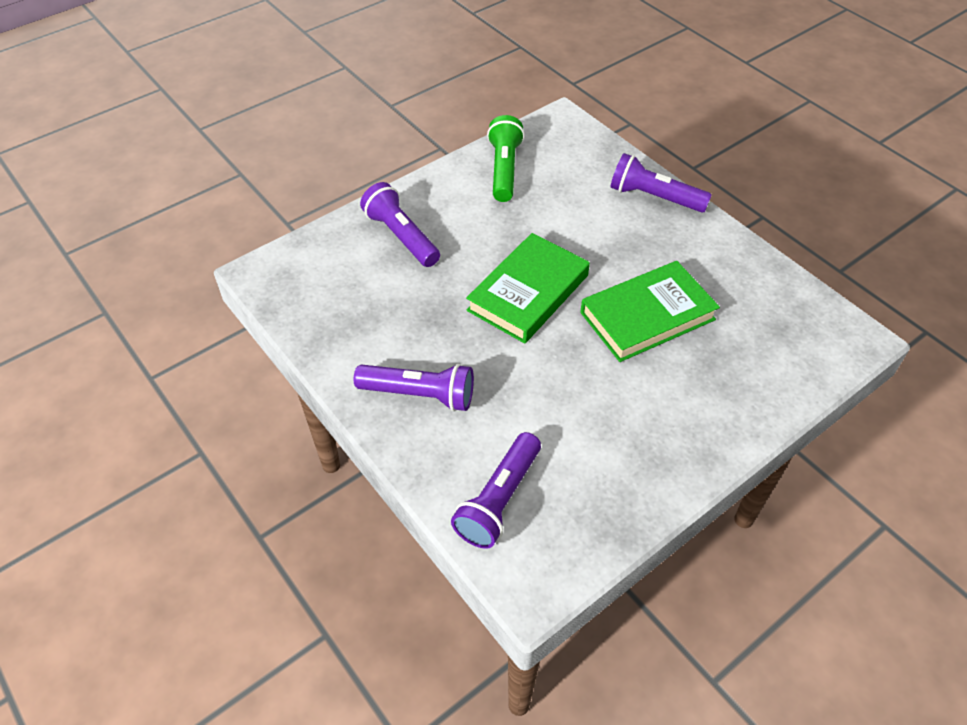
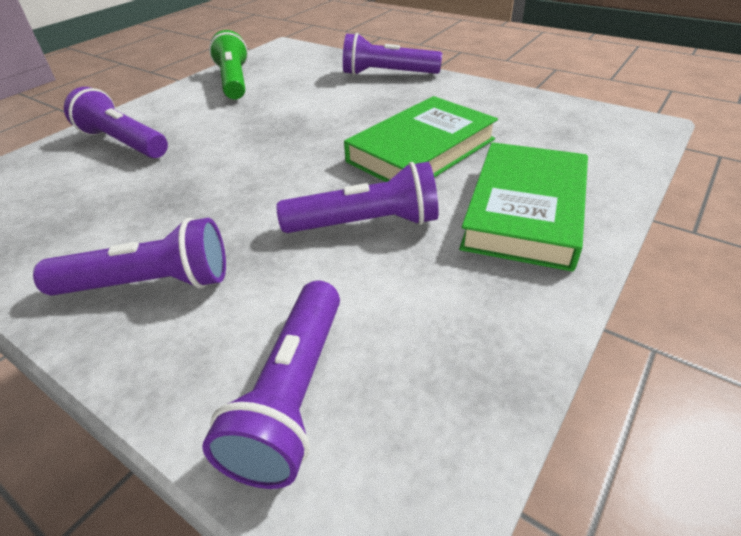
camera: 15 degrees left, 10 degrees down
(528, 293) = (280, 158): green book -> green book (525, 211)
(578, 383) = (366, 224): none -> purple flashlight

